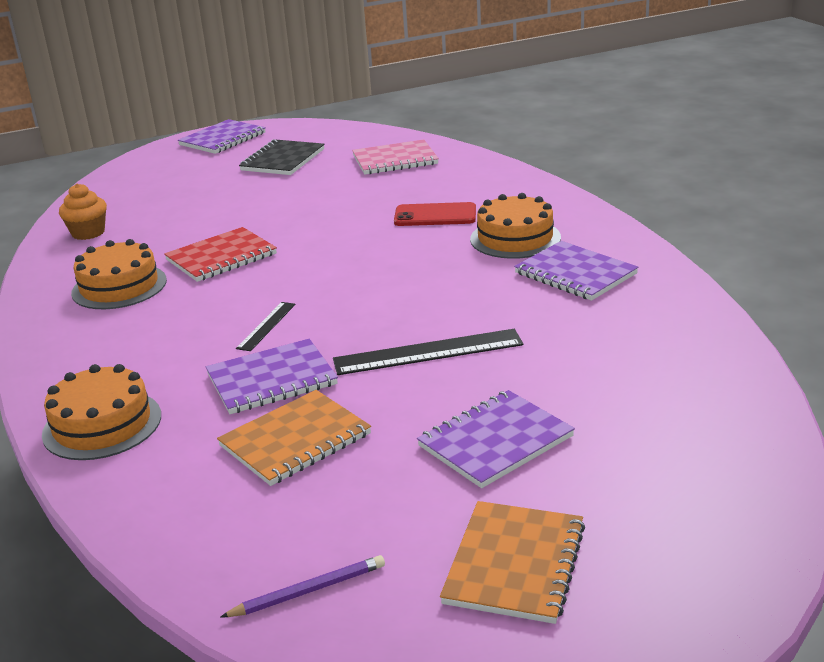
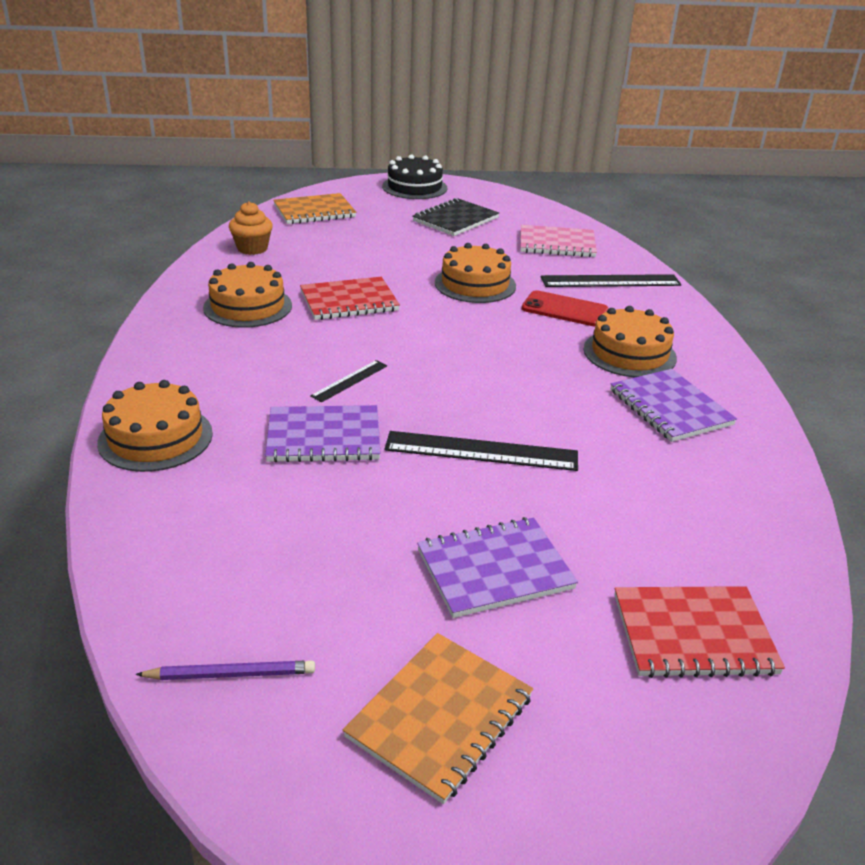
camera: 15 degrees right, 5 degrees up
(222, 139) = (414, 187): purple notebook -> black cake
(295, 440) = (309, 507): orange notebook -> orange notebook (314, 211)
(337, 213) = (475, 284): none -> orange cake
(463, 181) = (610, 281): none -> black ruler
(688, 441) = (693, 634): none -> red notebook

